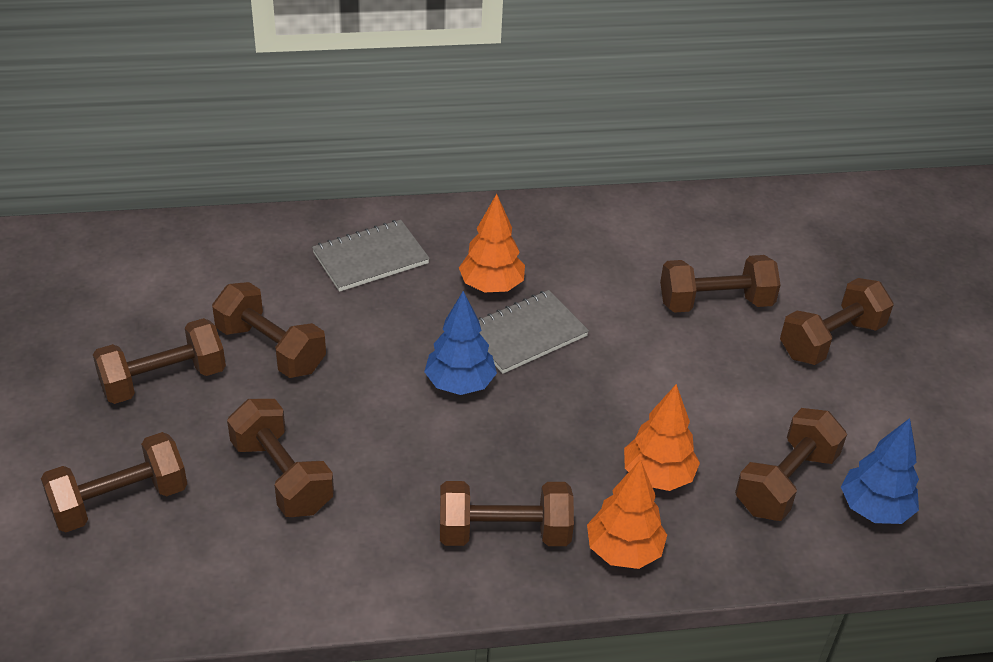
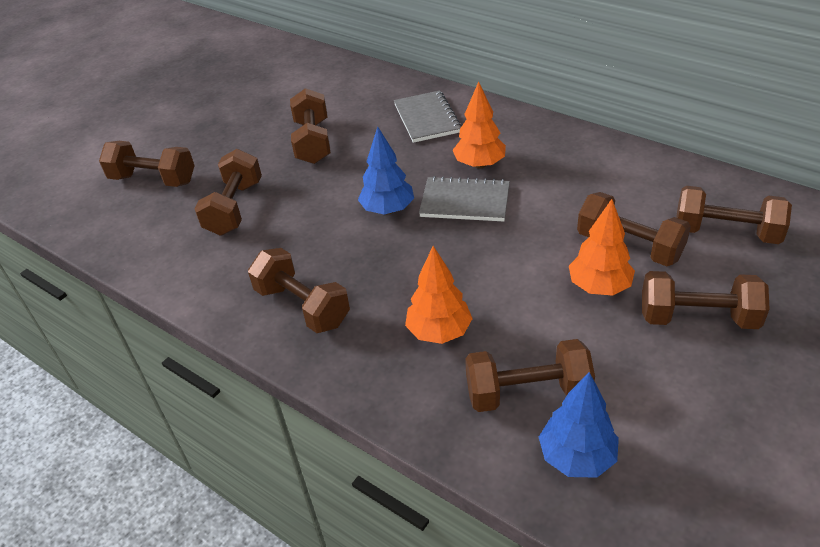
camera: 50 degrees right, 0 degrees up
(163, 380) = (244, 133): brown dumbbell -> brown dumbbell (726, 232)
(370, 258) = (427, 118): grey notebook -> grey notebook turned 60 degrees clockwise
(623, 551) = (356, 363): orange tree -> orange tree (599, 287)

